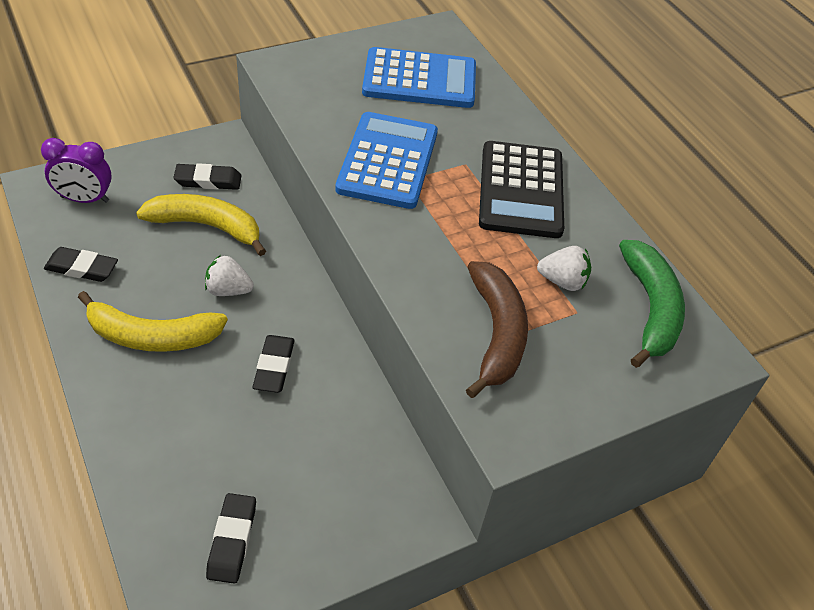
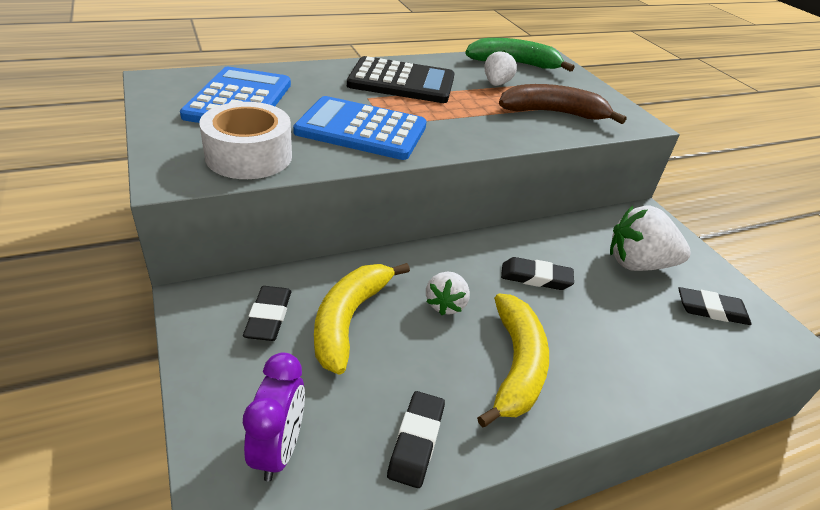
camera: 85 degrees left, 10 degrees down
(311, 478) = (638, 264): none -> white strawberry
(317, 97) = (249, 156): none -> white tape

